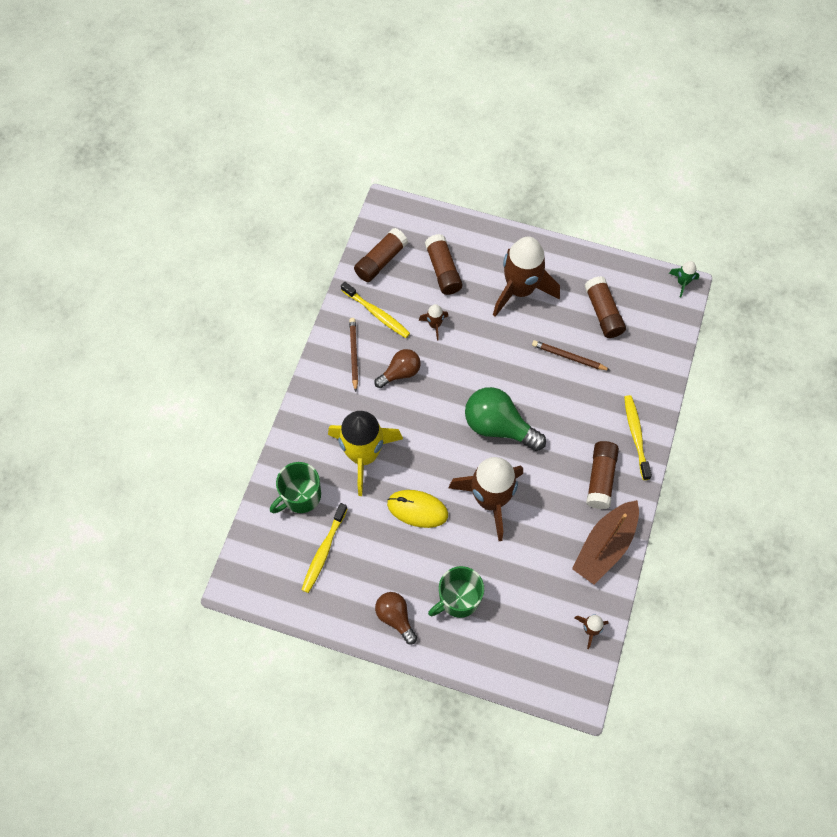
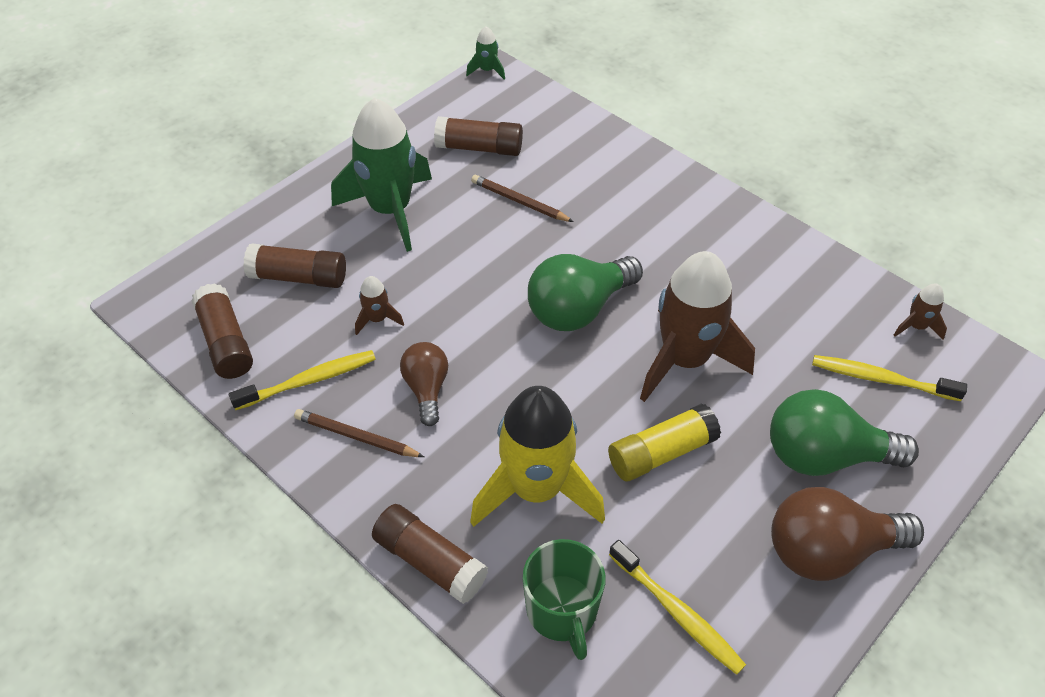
camera: 65 degrees left, 15 degrees down
(395, 617) = (829, 550): brown light bulb -> brown light bulb, size x1.67
(417, 509) = (661, 453): yellow mouse -> yellow glue stick
(458, 599) = (825, 456): green mug -> green light bulb
(520, 290) = (390, 210): brown rocket -> green rocket
(568, 357) = (519, 201): brown pencil -> brown pencil turned 75 degrees clockwise
(600, 478) = (707, 236): brown glue stick -> brown glue stick (430, 561)
(605, 546) = (804, 267): brown boat -> none
(636, 436) = (665, 183): yellow toothbrush -> yellow toothbrush (881, 379)

